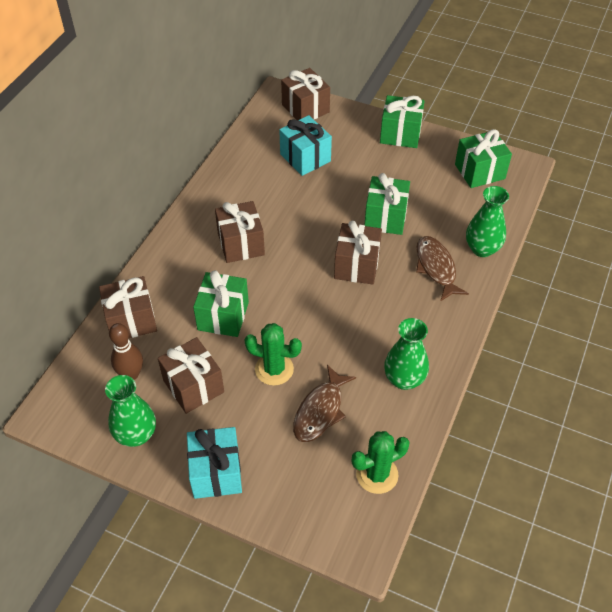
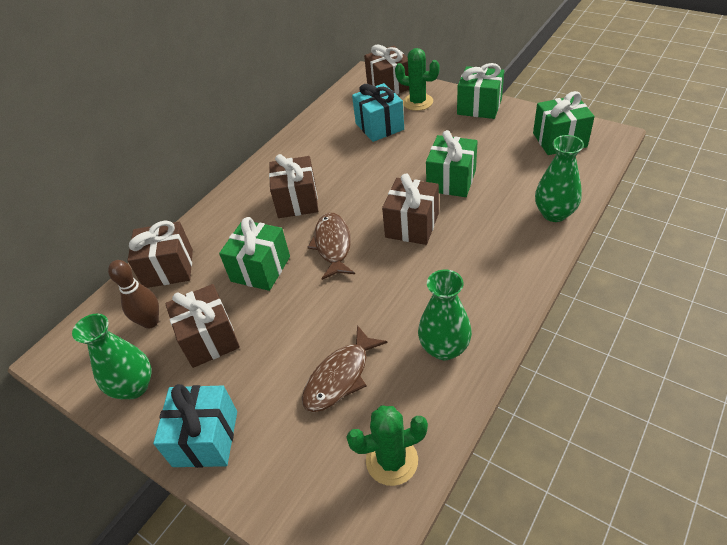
camera: 15 degrees right, 5 degrees down
(274, 369) = (299, 327): green cactus -> green cactus (418, 102)
(436, 268) = (499, 231): brown fish -> brown fish (333, 245)

